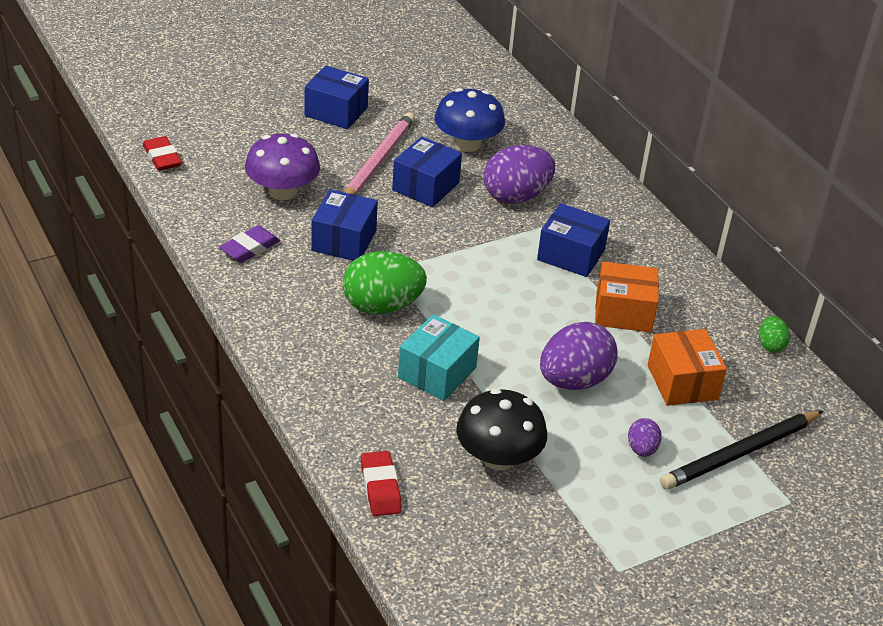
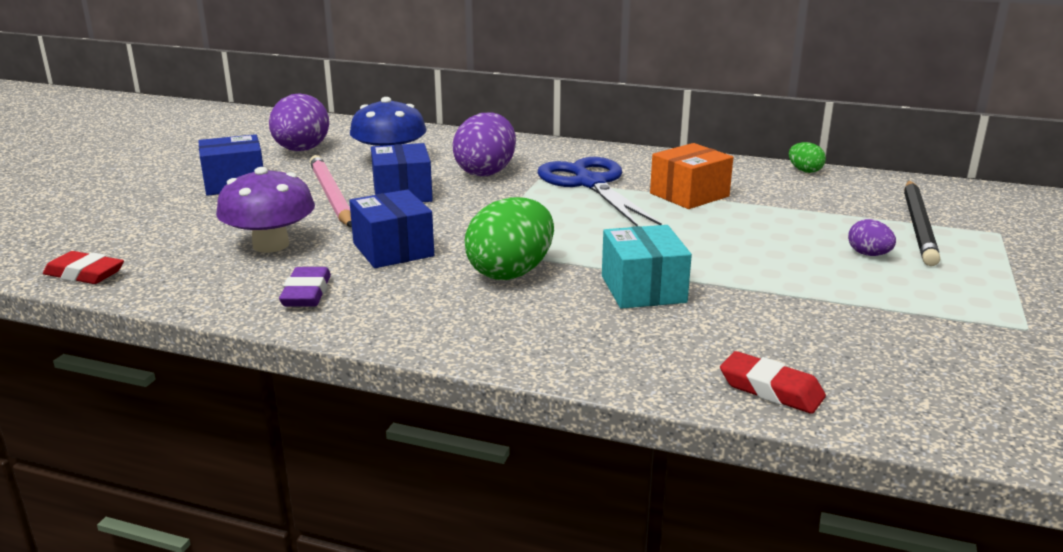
camera: 40 degrees left, 15 degrees down
(498, 457) = (802, 313): black mushroom -> none
(571, 255) = (590, 183): blue box -> blue scissors
(574, 381) = (744, 243): purple egg -> purple egg (301, 150)
(682, 382) = (805, 210): orange box -> none

